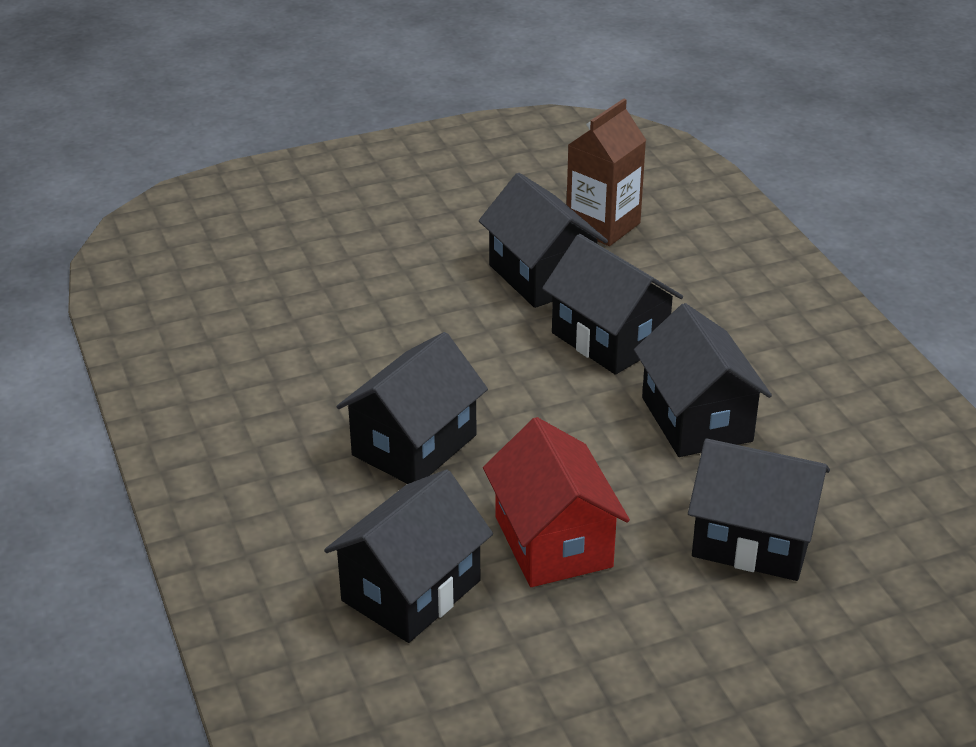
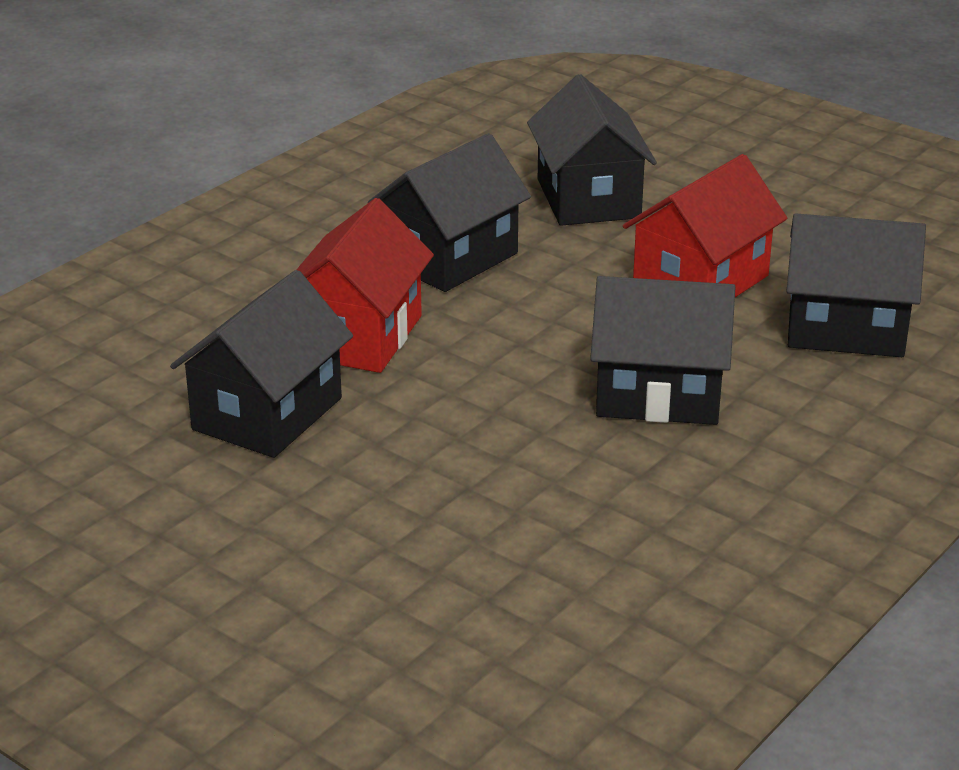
camera: 120 degrees left, 5 degrees down
(603, 225) = (114, 404): brown carton -> none
(609, 338) = (358, 336): black house -> red house

